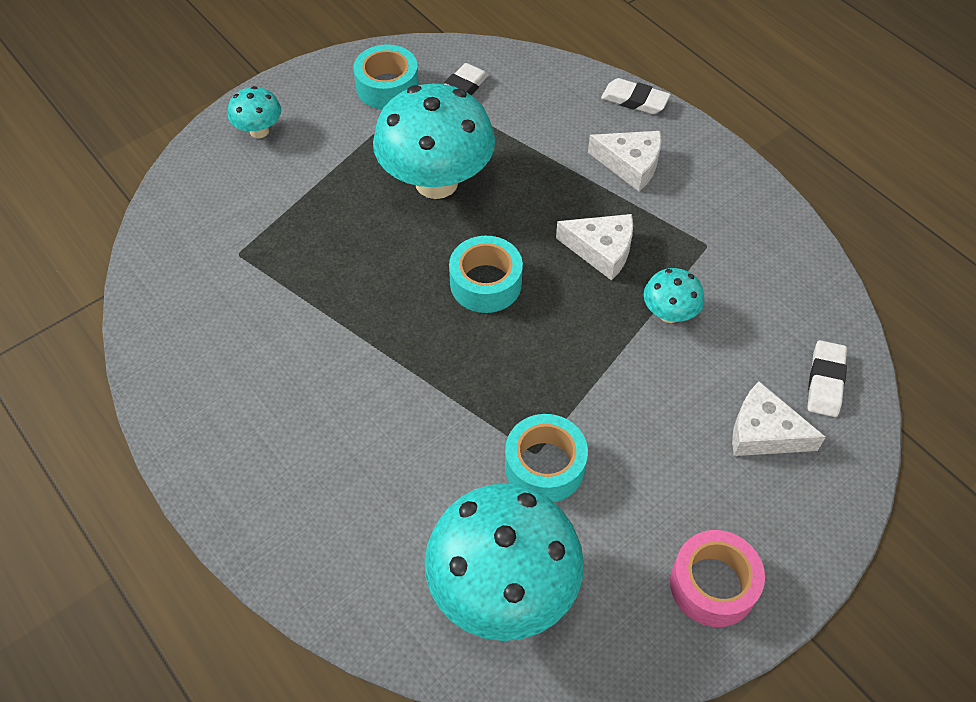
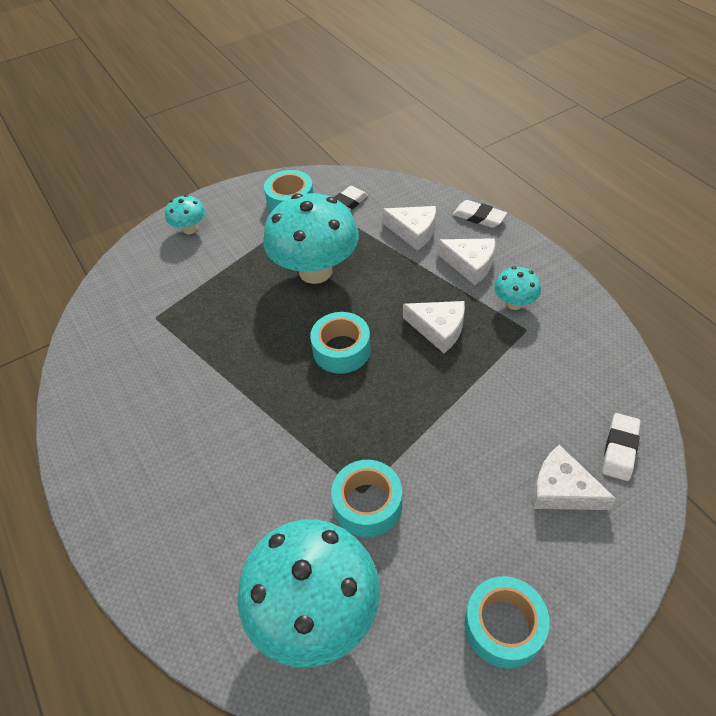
camera: 10 degrees right, 5 degrees down
(554, 123) = (413, 232): none -> white cheese
(669, 314) = (489, 383): turquoise mushroom -> turquoise mushroom (514, 303)
(713, 584) = (503, 626): pink tape -> turquoise tape

